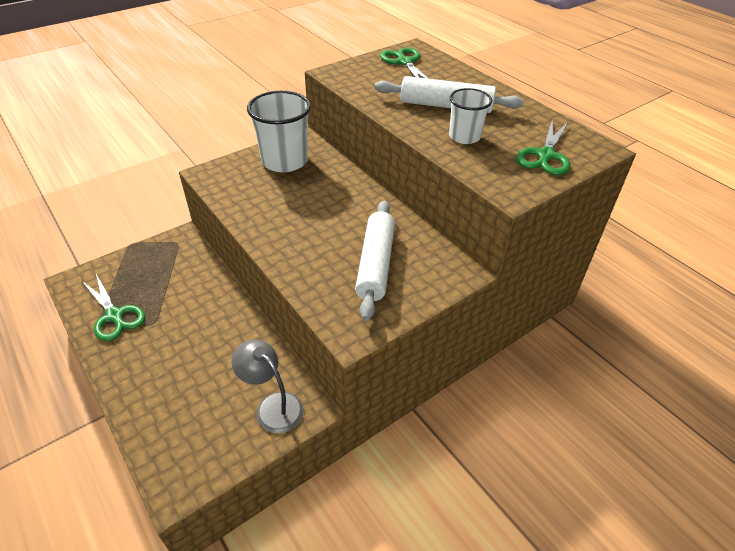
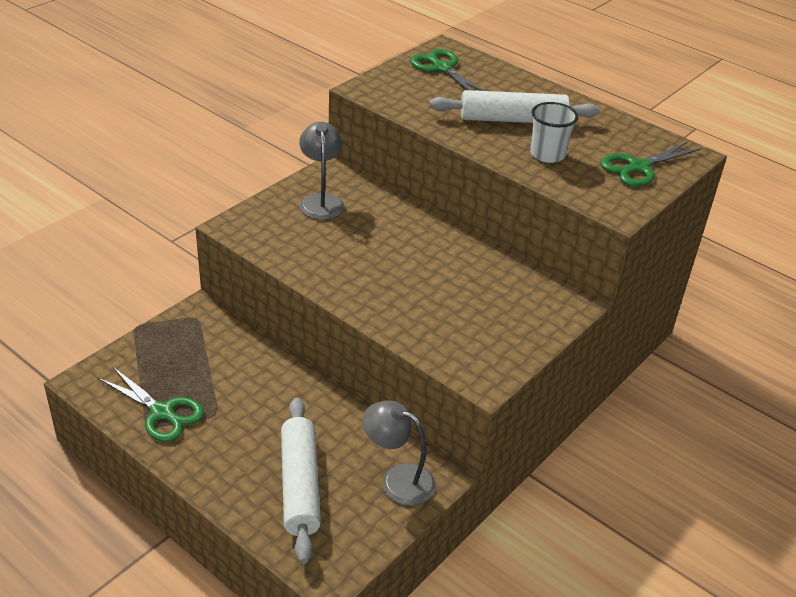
camera: 15 degrees left, 5 degrees down
(284, 161) = (321, 201): white cup -> grey lamp
(376, 264) = (480, 306): white rolling pin -> white rolling pin (300, 485)
(545, 155) = (638, 167): green scissors -> green scissors turned 45 degrees clockwise

